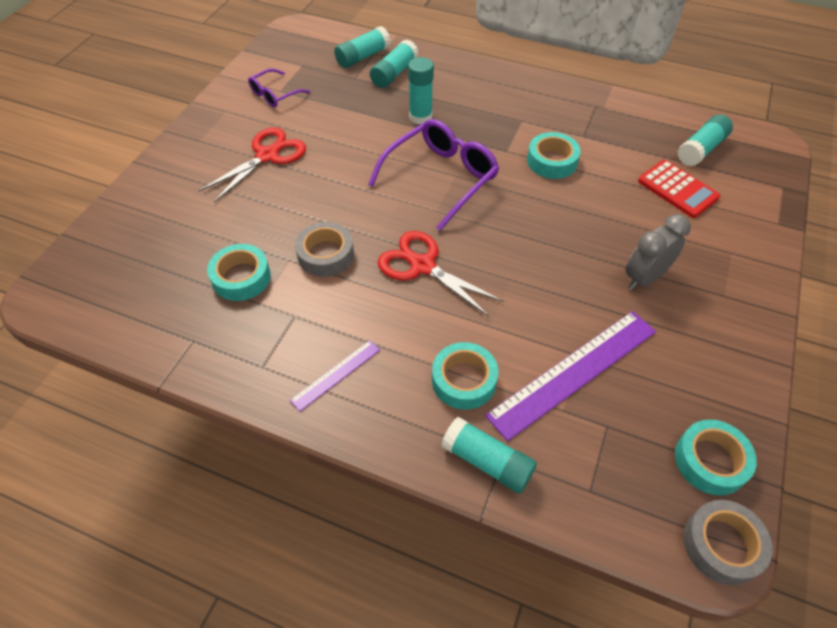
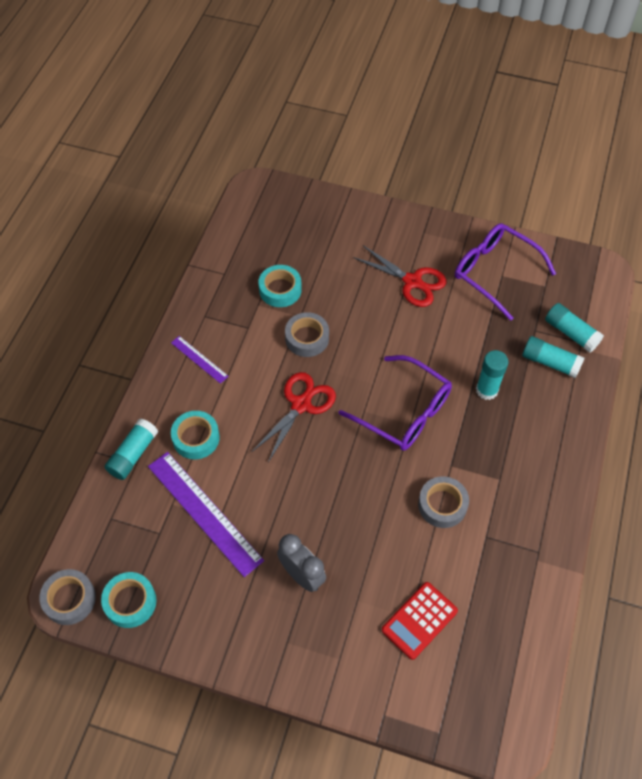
camera: 85 degrees right, 5 degrees up
(275, 94) = (495, 273): purple glasses -> purple glasses, size x1.86
(552, 161) = (442, 505): turquoise tape -> grey tape
(701, 149) = (486, 654): turquoise glue stick -> none

